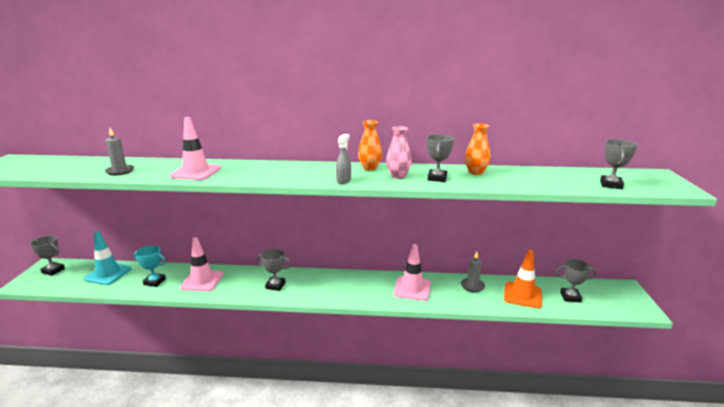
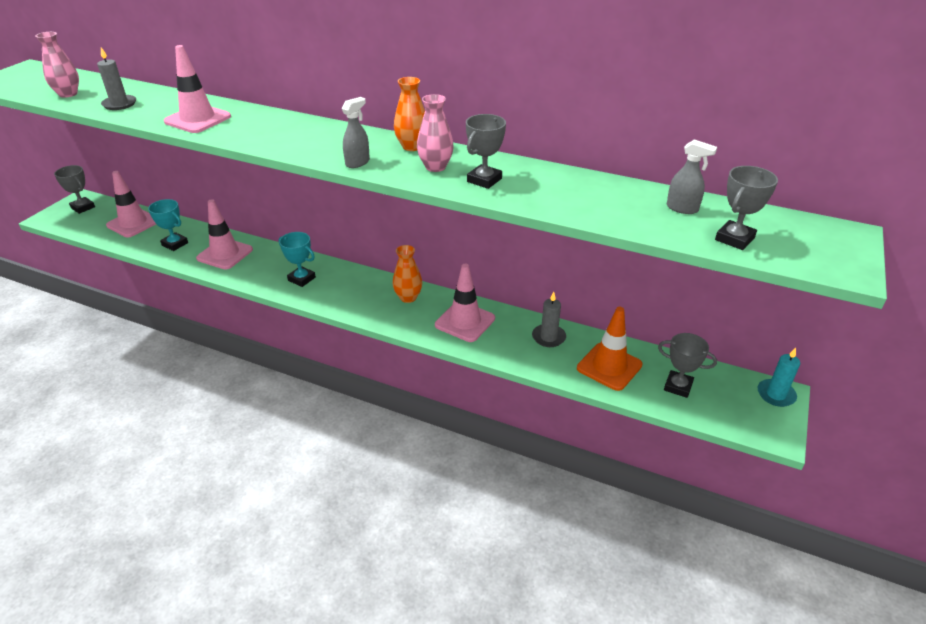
camera: 20 degrees right, 15 degrees up
(67, 170) = (68, 94): none -> pink vase
(108, 274) = (133, 223): turquoise traffic cone -> pink traffic cone
(275, 285) = (301, 279): grey trophy -> turquoise trophy
(475, 172) = (551, 179): orange vase -> orange vase (408, 297)
(565, 175) = (682, 208): none -> grey spray bottle
(624, 288) = (776, 394): none -> turquoise candle

